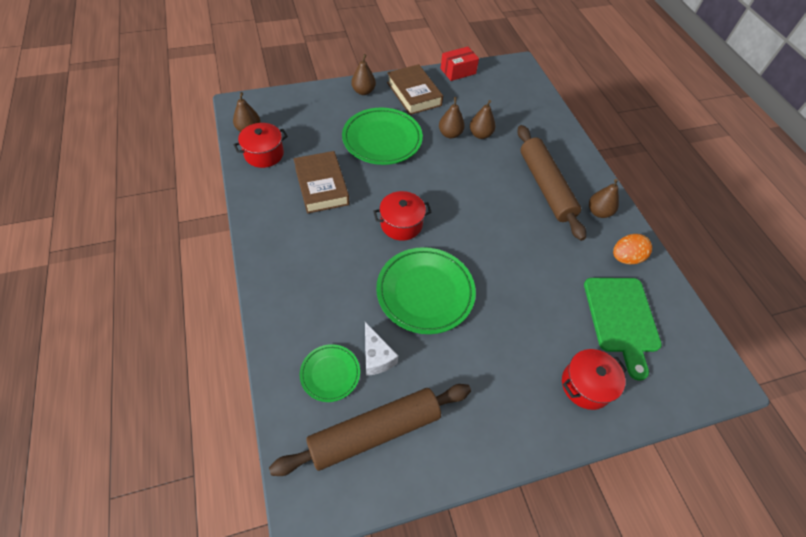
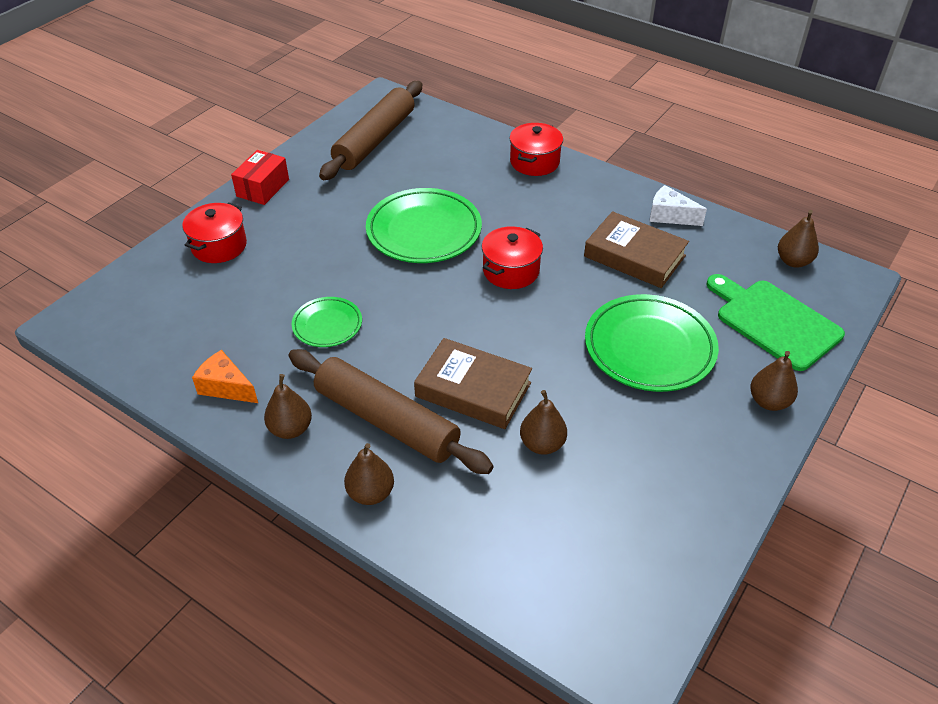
camera: 145 degrees right, 10 degrees down
(264, 154) = (735, 249): red pot -> red pot (534, 162)
(330, 374) = (442, 147): green plate -> green plate (327, 325)
(376, 356) = (418, 172): white cheese -> white cheese (669, 216)
(414, 94) = (706, 449): brown book -> brown book (473, 389)
(450, 134) = (581, 415): brown pear -> brown pear (370, 493)
(458, 71) = (705, 554): red box -> red box (263, 188)
(621, 318) = (205, 317): green cutting board -> green cutting board (774, 322)
(625, 258) = (226, 387): orange egg -> orange cheese

